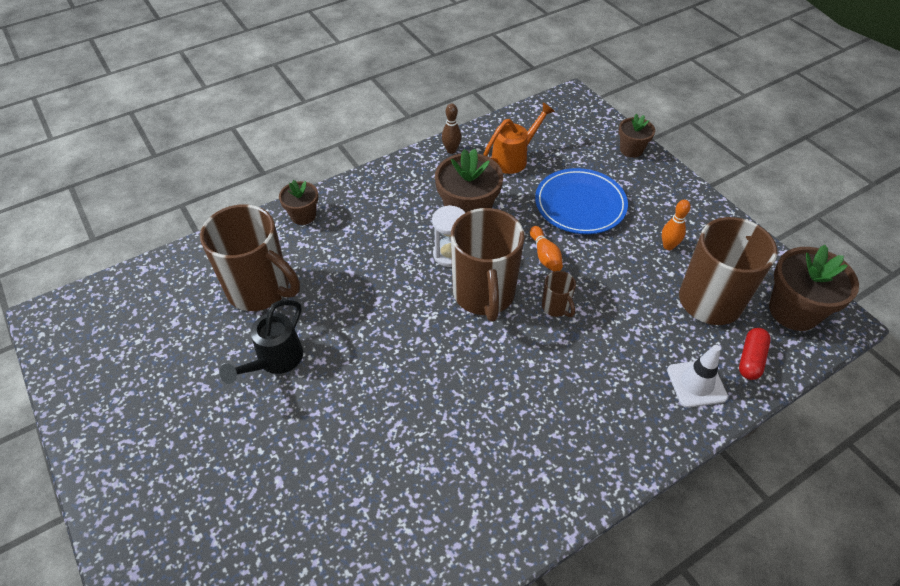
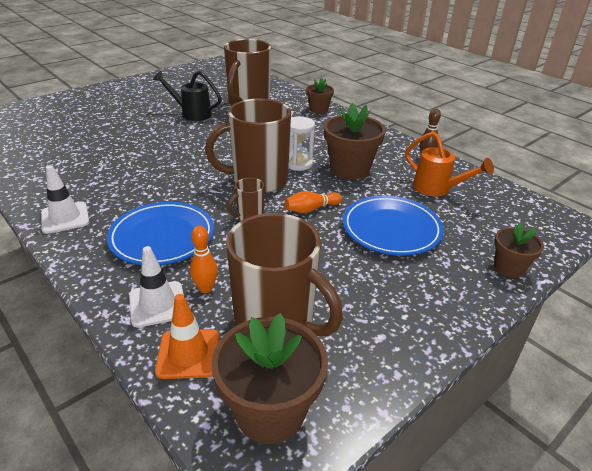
camera: 80 degrees right, 15 degrees down
(555, 491) = (65, 218): none -> white traffic cone
(594, 385) = (162, 237): none -> blue plate
(668, 246) = (353, 292): orange bowling pin -> orange bowling pin (205, 288)
(750, 359) = (188, 354): red capsule -> orange traffic cone

